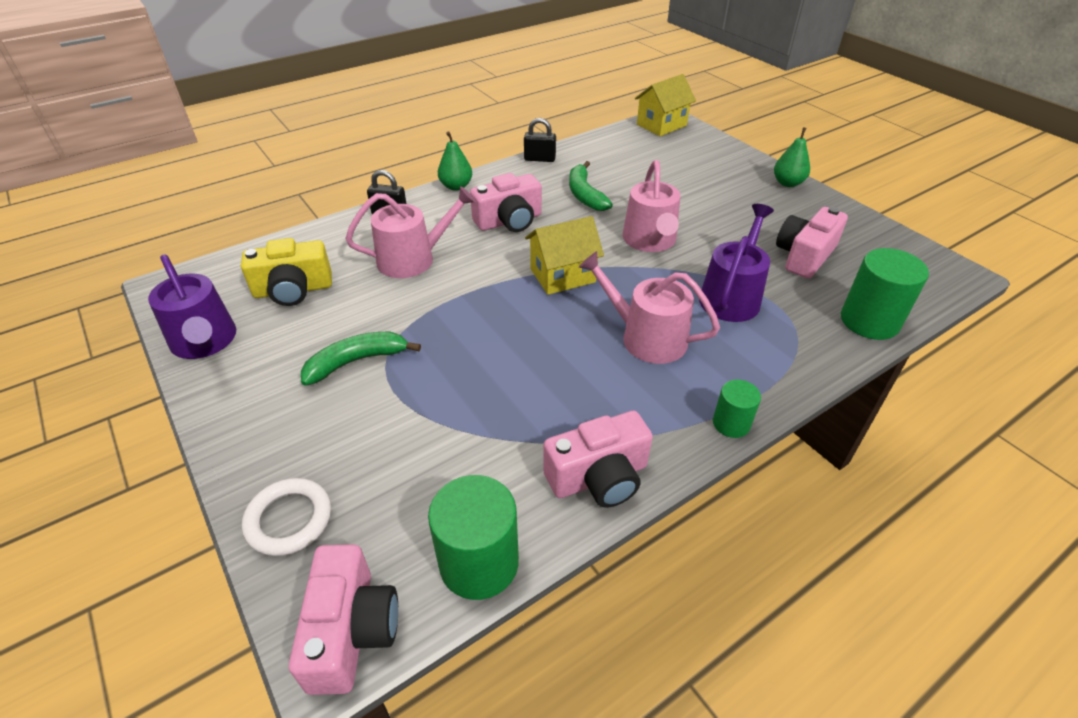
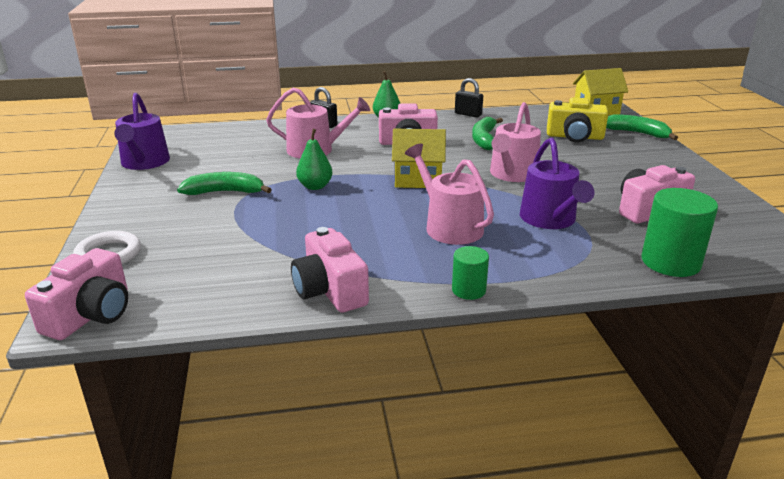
camera: 25 degrees right, 15 degrees down
(293, 290) = (221, 150): yellow camera -> yellow camera (574, 137)
(479, 563) = (201, 308): green cylinder -> none
(599, 477) = (330, 290): pink camera -> pink camera turned 60 degrees clockwise
(720, 149) = (637, 133): none -> green banana
(731, 296) = (550, 219): purple watering can -> purple watering can turned 120 degrees clockwise
(787, 183) = (682, 163): green pear -> green pear (315, 186)

